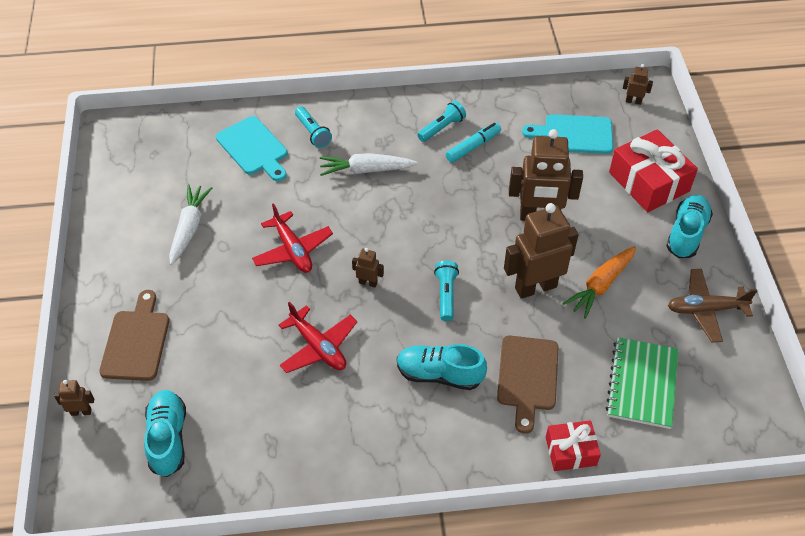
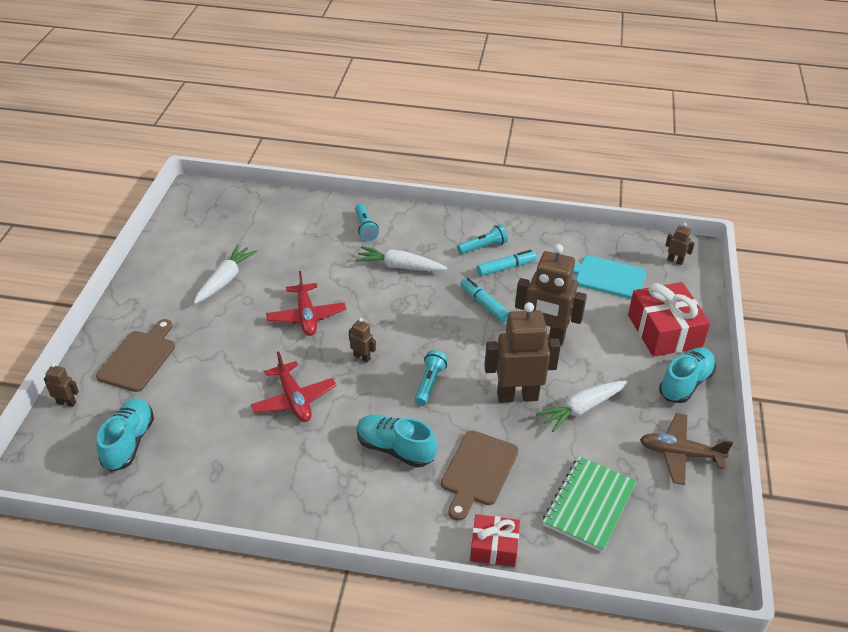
camera: 15 degrees right, 10 degrees down
(254, 148) = (308, 230): turquoise cutting board -> none
(467, 193) = (484, 304): none -> turquoise marker
(601, 285) = (582, 409): orange carrot -> white carrot

